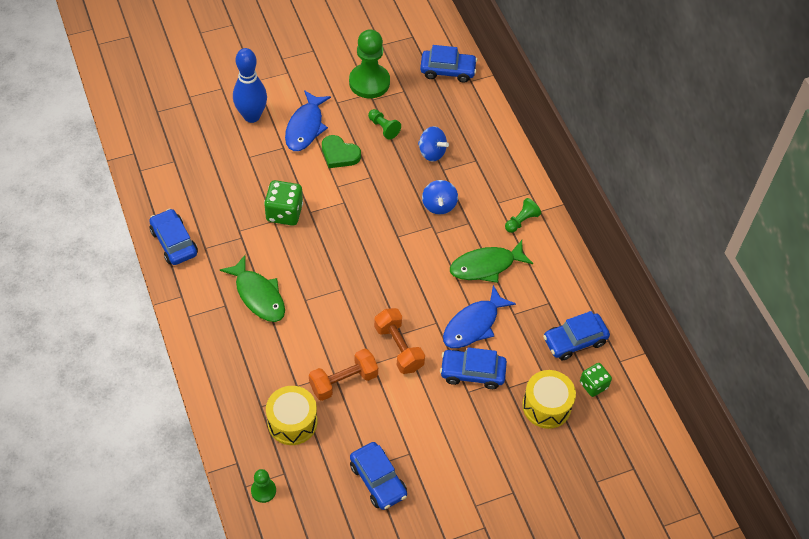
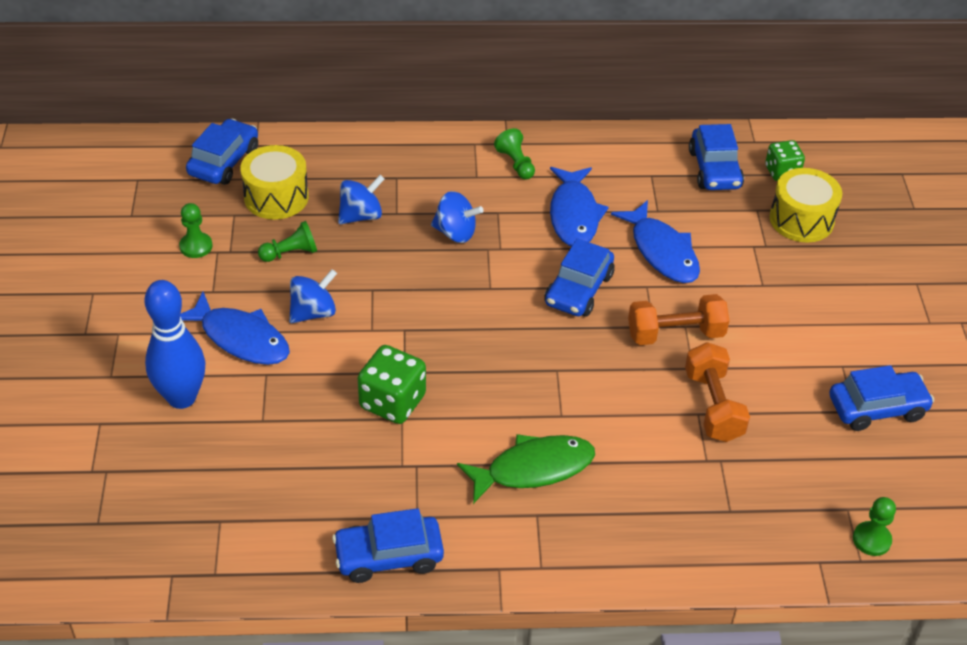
camera: 70 degrees left, 10 degrees down
(292, 422) = (766, 479): yellow drum -> yellow drum (276, 197)
(339, 154) = (313, 312): green heart -> blue spinning top
(369, 82) = (196, 246): green pawn -> green pawn, size x0.49
(472, 372) = (735, 272): blue car -> blue car (578, 289)
(486, 266) = (574, 215): green fish -> blue fish

